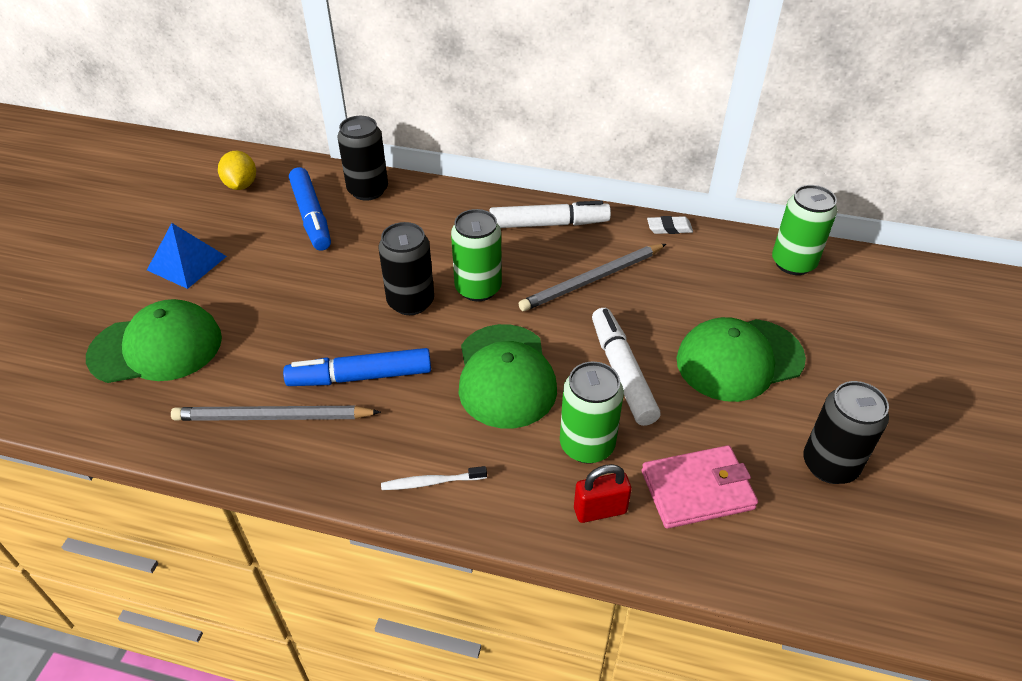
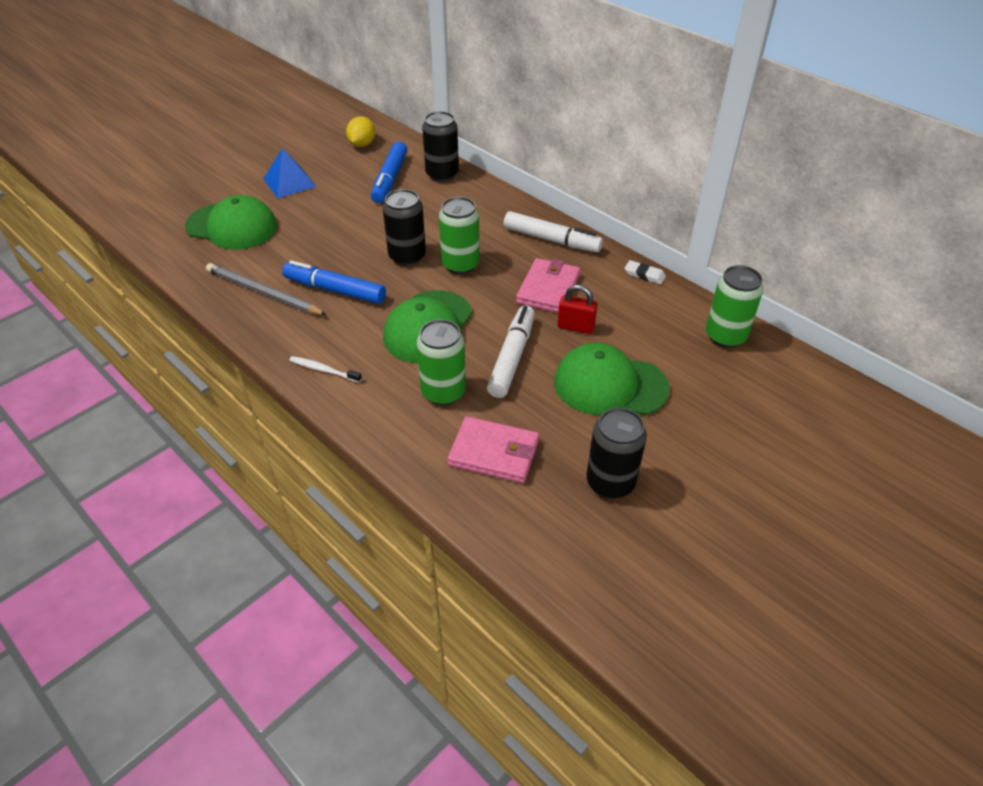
camera: 30 degrees right, 0 degrees up
(592, 280) = (548, 289): grey pencil -> pink wallet
(600, 510) = (415, 434): red padlock -> red padlock (575, 327)

